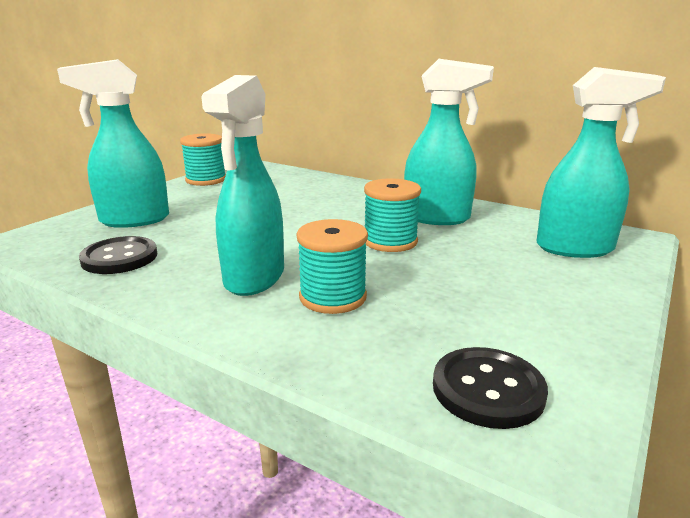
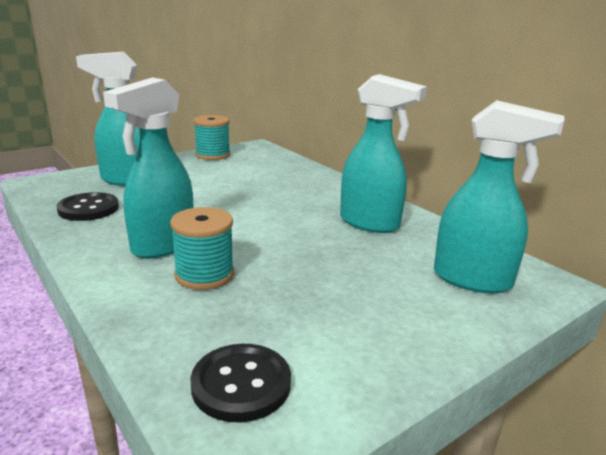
camera: 20 degrees right, 0 degrees up
(390, 241) = (303, 237): turquoise spool -> none

